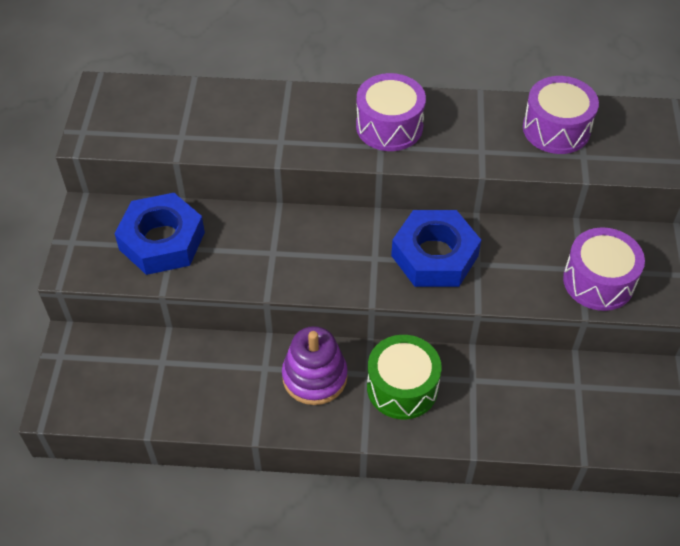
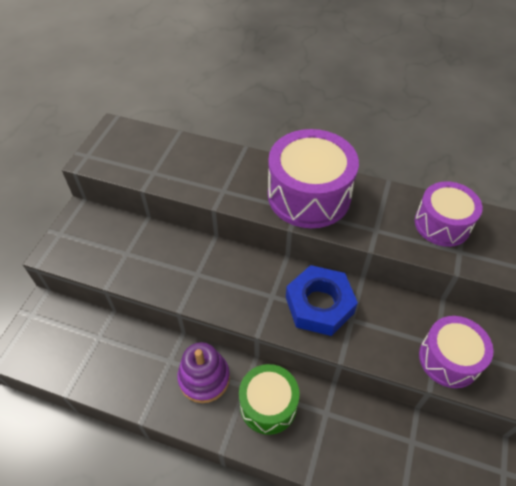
camera: 15 degrees right, 0 degrees up
(162, 241) = (121, 246): blue nut -> none
(389, 126) = (309, 195): purple drum -> purple drum, size x1.58

